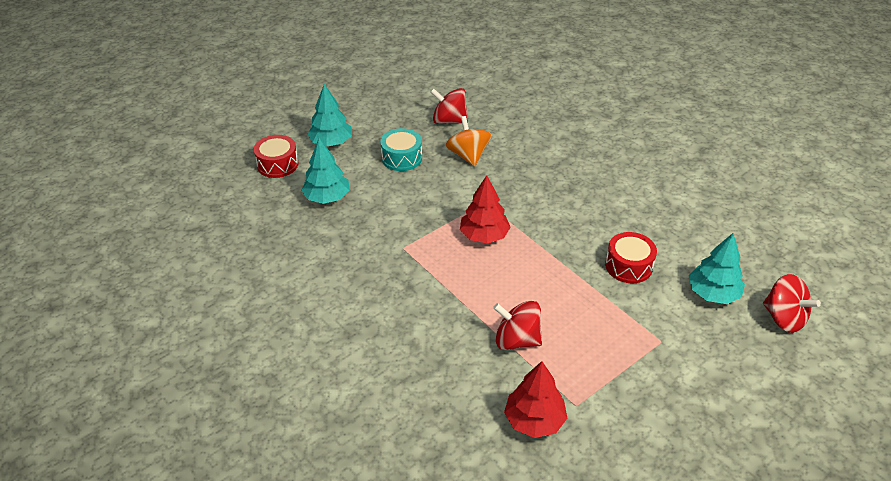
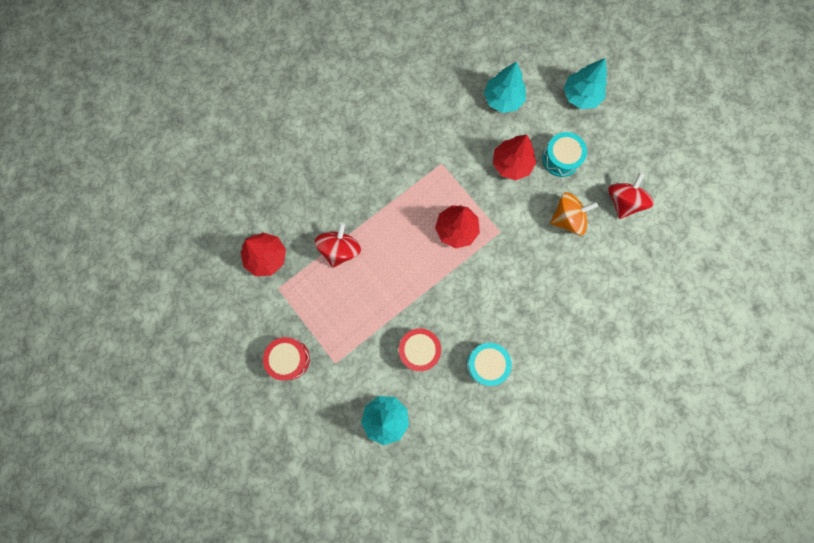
camera: 90 degrees right, 35 degrees up
(277, 164) = (546, 54): red drum -> red drum (289, 359)
(406, 192) = (511, 164): none -> red tree
(631, 214) = (486, 364): none -> turquoise drum
(784, 318) = (356, 474): red spinning top -> none

